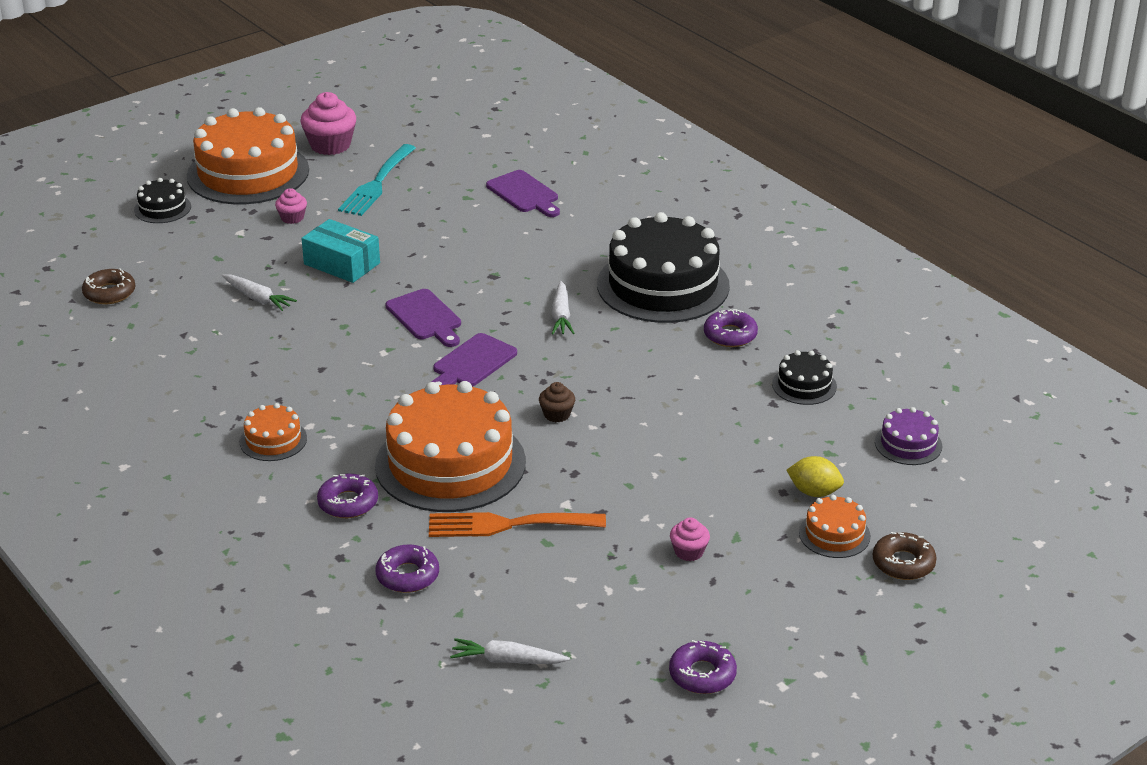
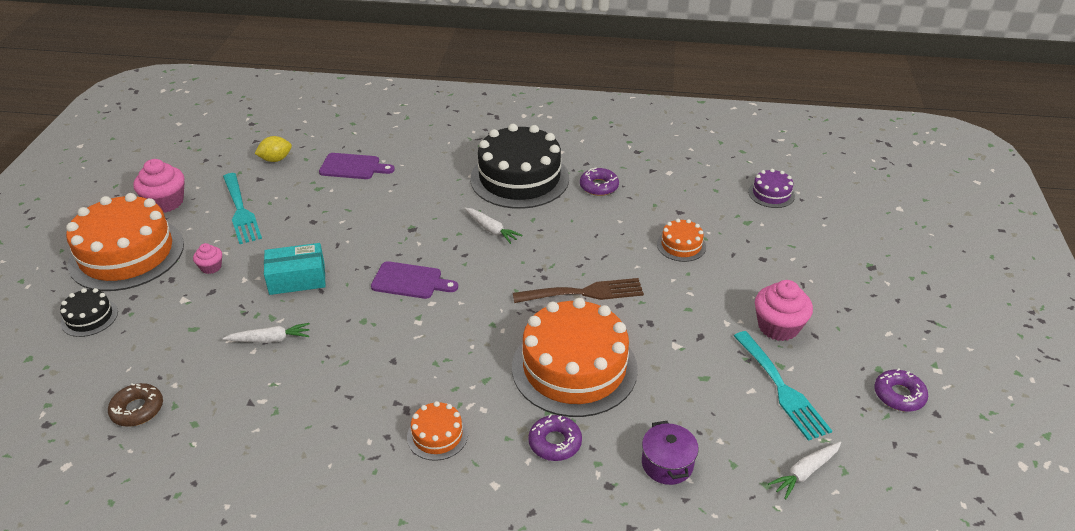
camera: 45 degrees left, 5 degrees up
(407, 575) = (667, 464): purple donut -> purple pot
(472, 363) = (485, 293): purple cutting board -> none
(507, 525) = (667, 383): orange fork -> none
(557, 414) = (584, 292): brown cupcake -> brown fork
(601, 595) = (782, 388): none -> turquoise fork
(689, 552) = (778, 327): pink cupcake -> pink cupcake, size x1.86
(804, 385) = (677, 192): black cake -> none
(814, 492) = (775, 249): yellow lemon -> yellow lemon (276, 159)
(834, 534) = (821, 265): orange cake -> orange cake (681, 245)
(903, 563) = (871, 259): brown donut -> none

